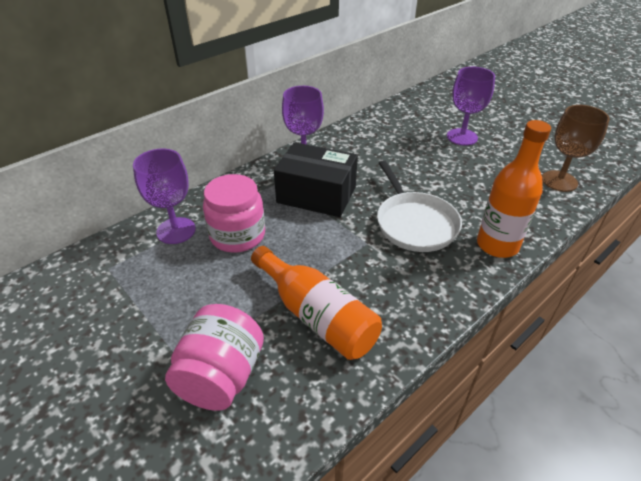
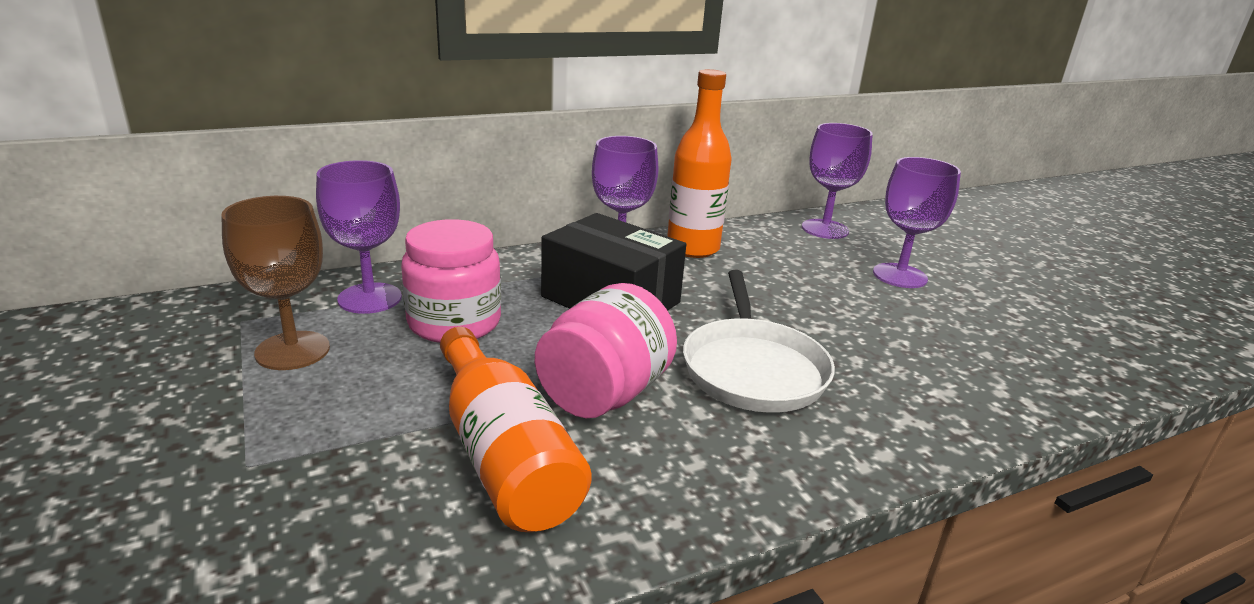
camera: 15 degrees right, 15 degrees down
(221, 376) = (289, 498): pink jar -> pink jar (604, 394)
(409, 110) = (825, 229): none -> purple goblet
(497, 245) = (891, 432): orange bottle -> orange bottle (693, 248)
(559, 181) = (1059, 367): brown goblet -> brown goblet (292, 351)

